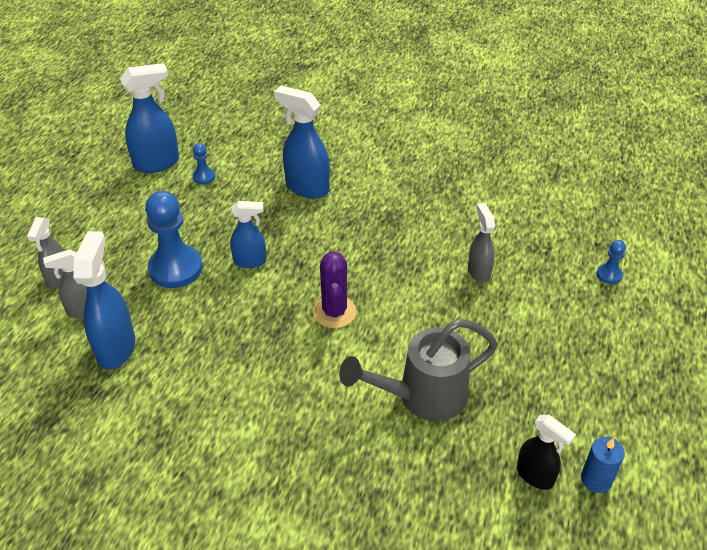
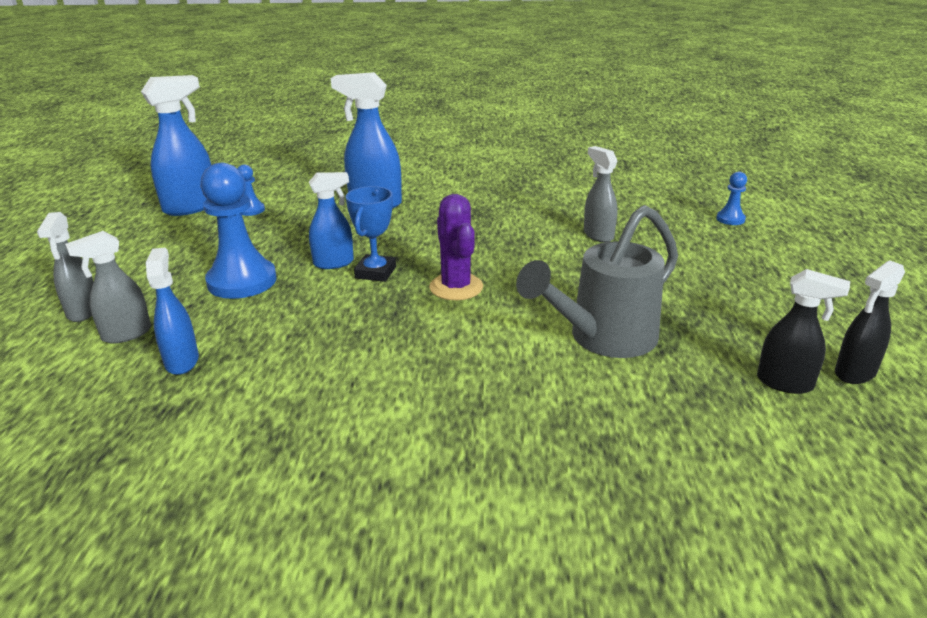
camera: 15 degrees left, 15 degrees down
(116, 348) = (182, 361): blue spray bottle -> blue spray bottle, size x0.63
(278, 280) = (375, 272): none -> blue trophy
(596, 479) = (854, 373): blue candle -> black spray bottle

